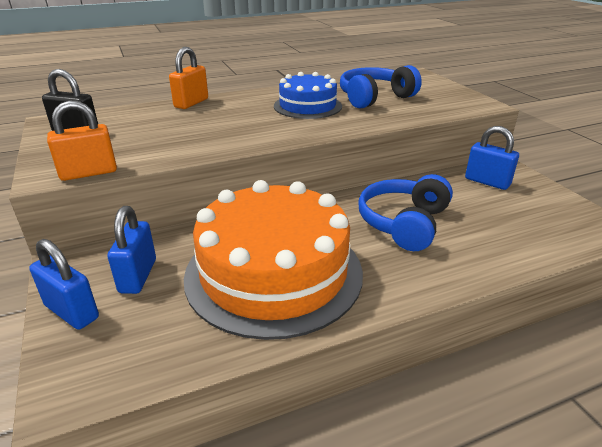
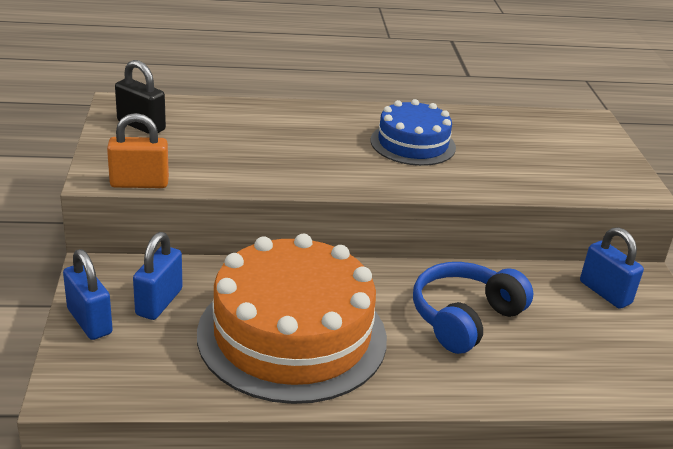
camera: 15 degrees right, 0 degrees up
(191, 103) = (278, 109): orange padlock -> none
(374, 98) = (504, 149): blue headphones -> none

